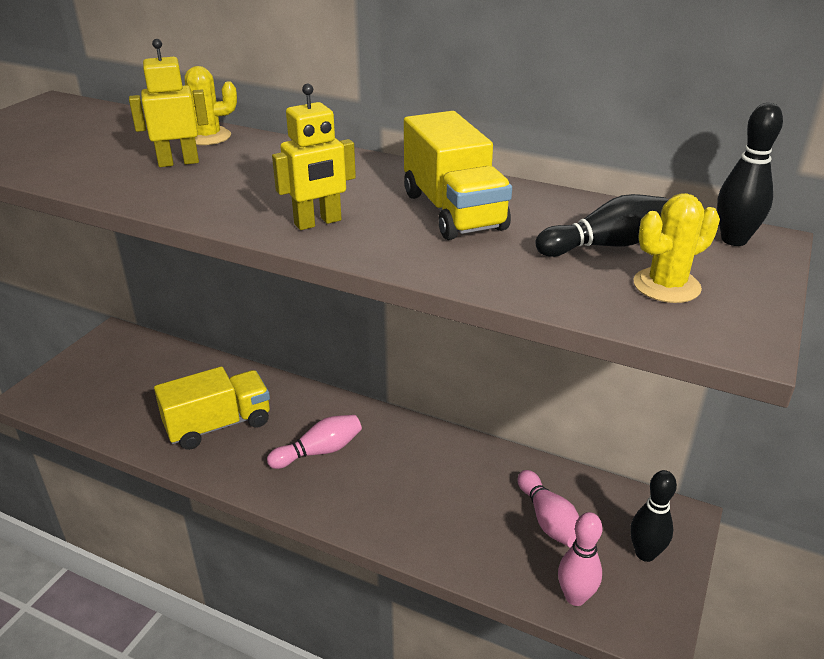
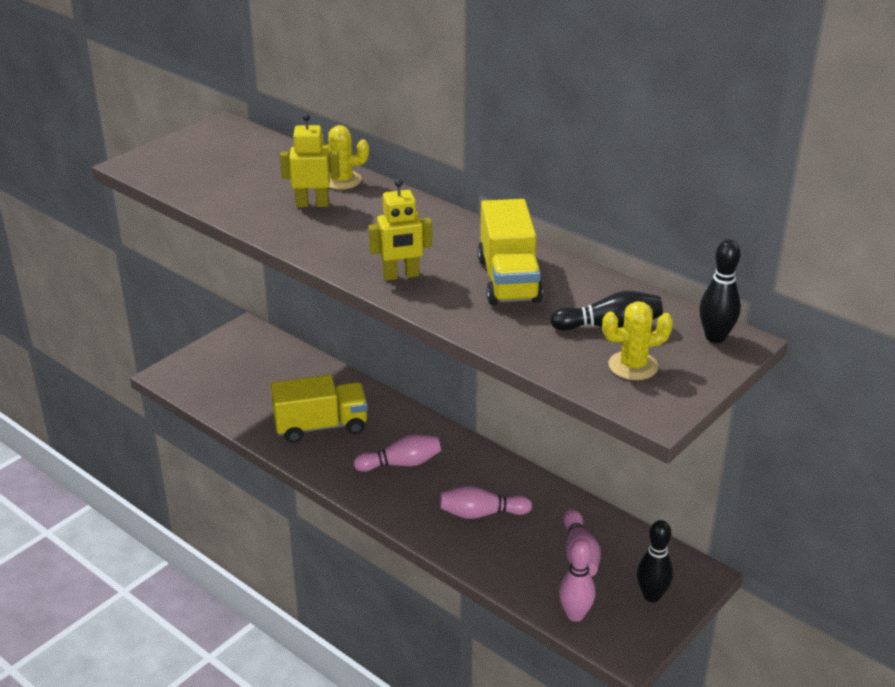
camera: 15 degrees right, 0 degrees up
(425, 493) = (481, 513): none -> pink bowling pin

